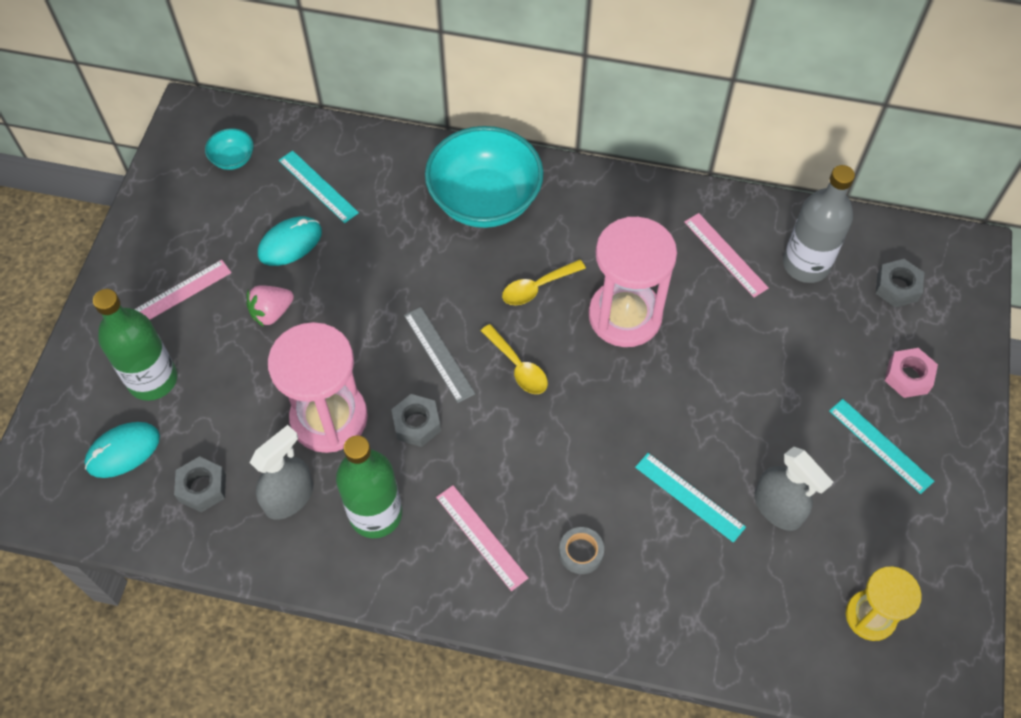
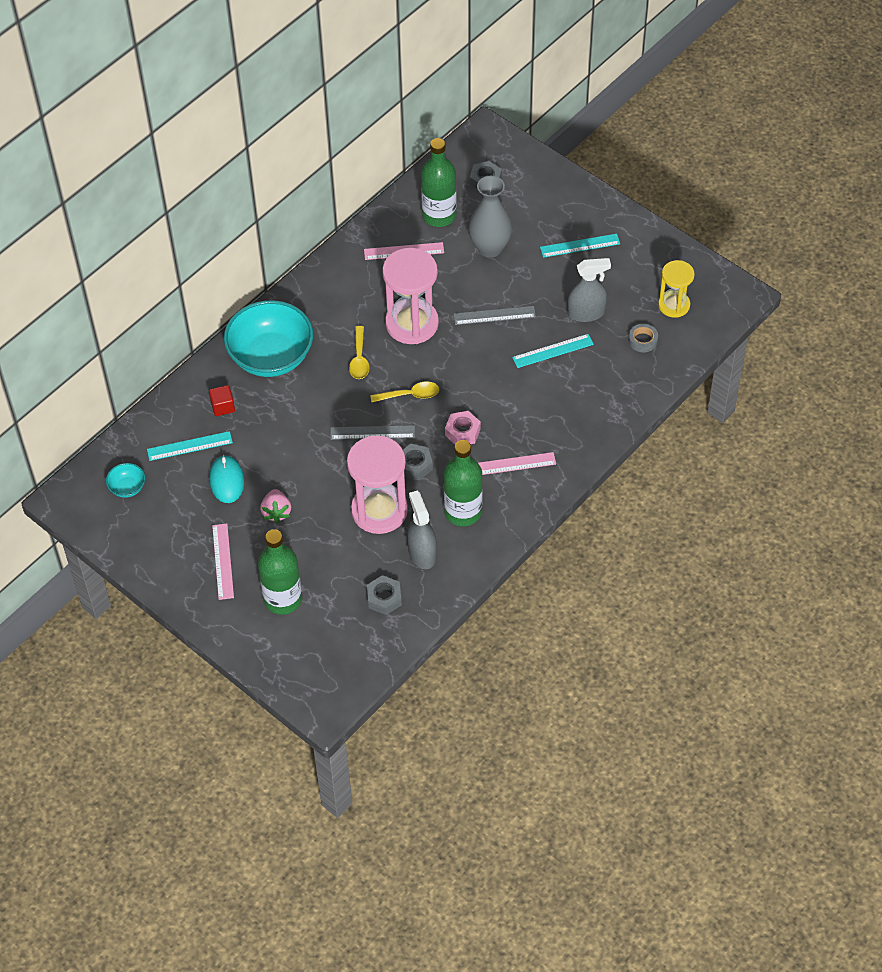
camera: 60 degrees left, 5 degrees down
(123, 451) = (327, 634): turquoise mouse -> none
(389, 190) = (223, 406): none -> red cube
(581, 552) = (553, 419): grey tape -> grey tape (643, 340)
(698, 400) = (494, 315): none -> grey ruler
(798, 343) = (490, 248): none -> grey vase
(806, 264) = (439, 215): grey bottle -> green bottle
(908, 377) = (546, 209): pink nut -> pink nut (462, 432)

